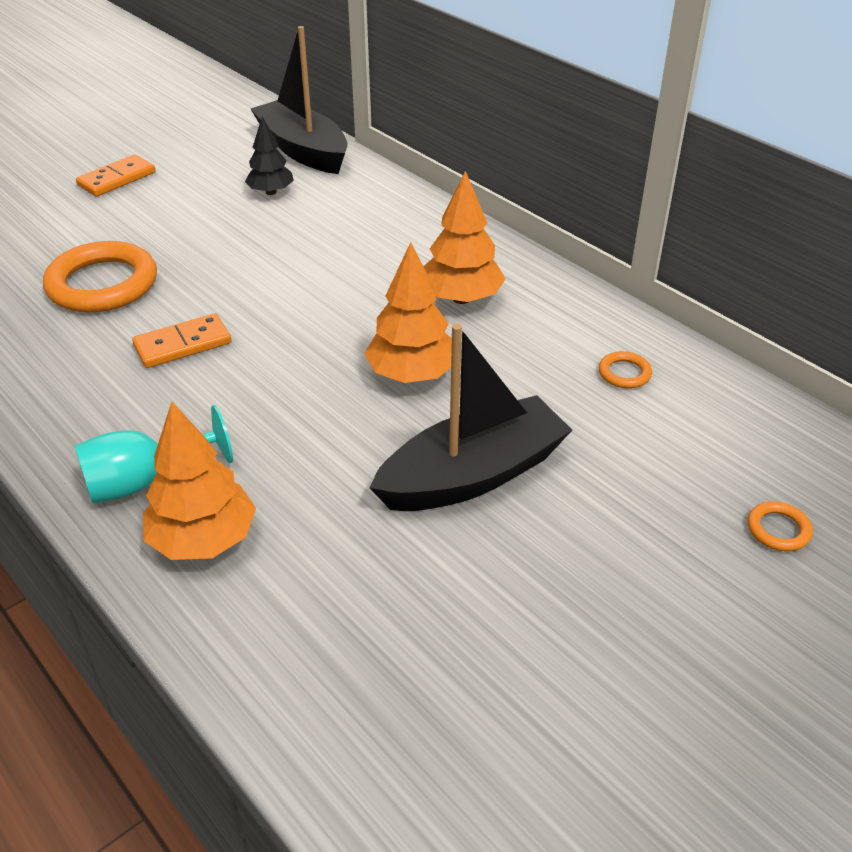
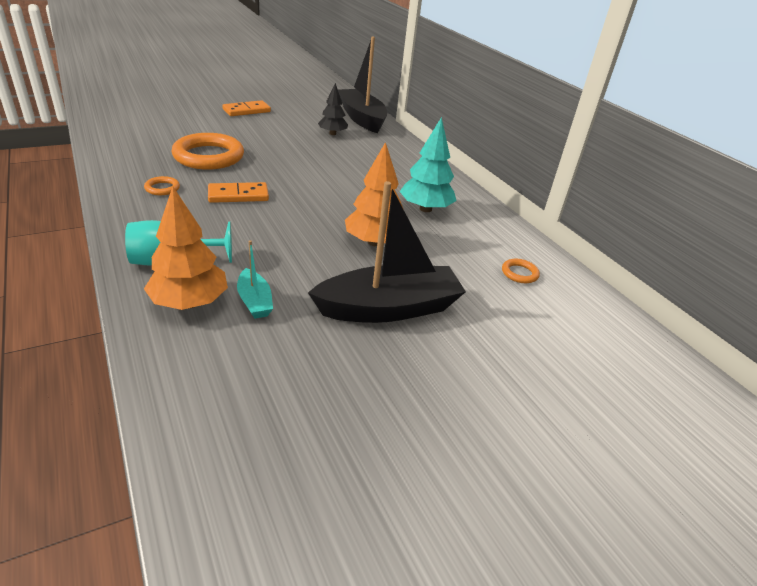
camera: 10 degrees right, 5 degrees down
(290, 513) = (254, 301): none -> turquoise boat
(461, 298) = (425, 209): orange tree -> turquoise tree
(778, 529) = (603, 397): orange ring -> orange ring (162, 188)

